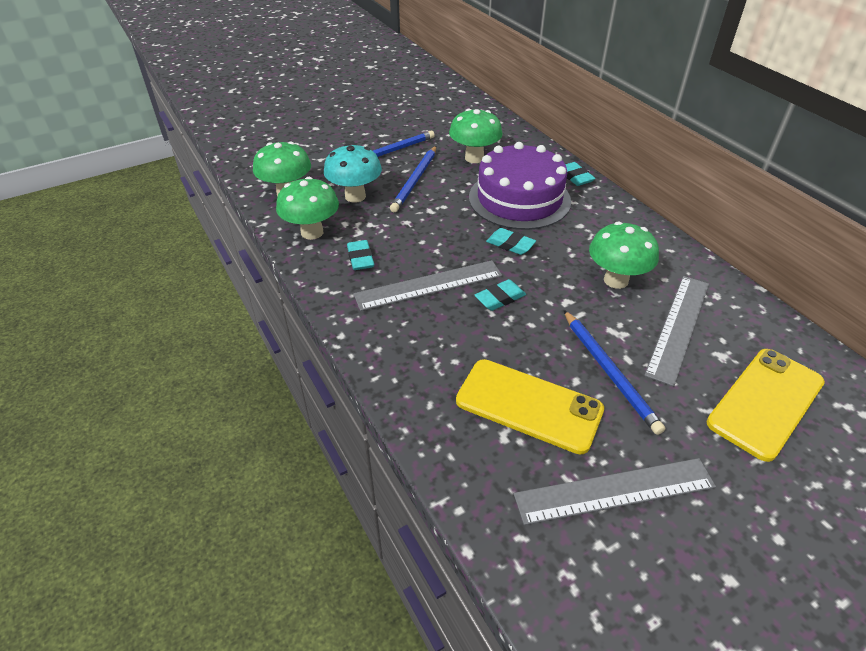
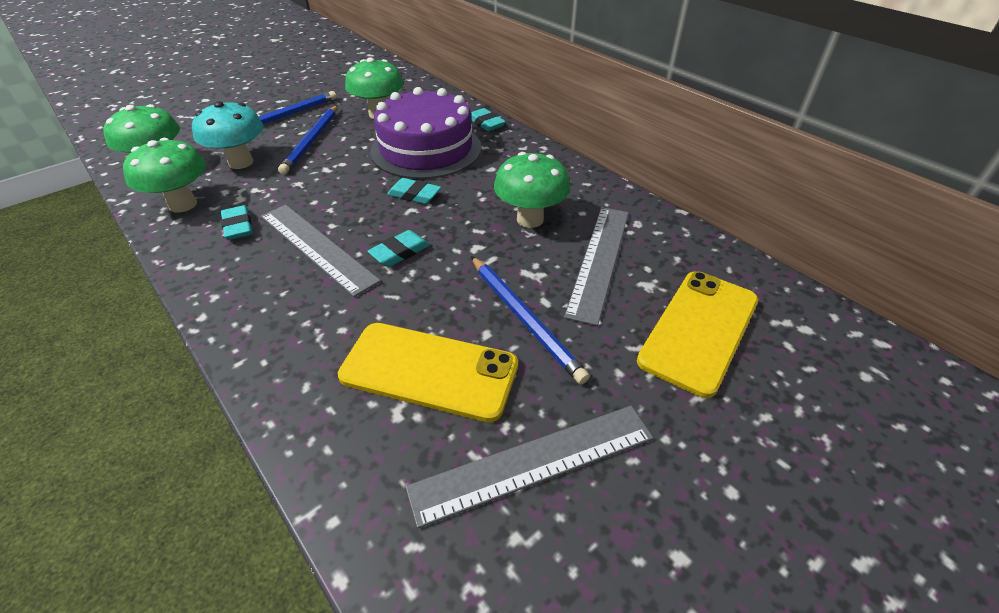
camera: 10 degrees left, 0 degrees up
(428, 285) = (317, 247): grey ruler -> grey ruler turned 75 degrees clockwise

